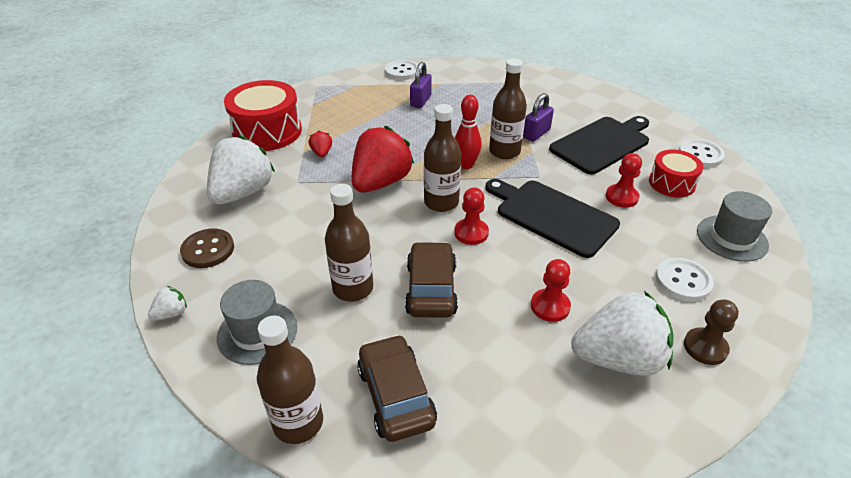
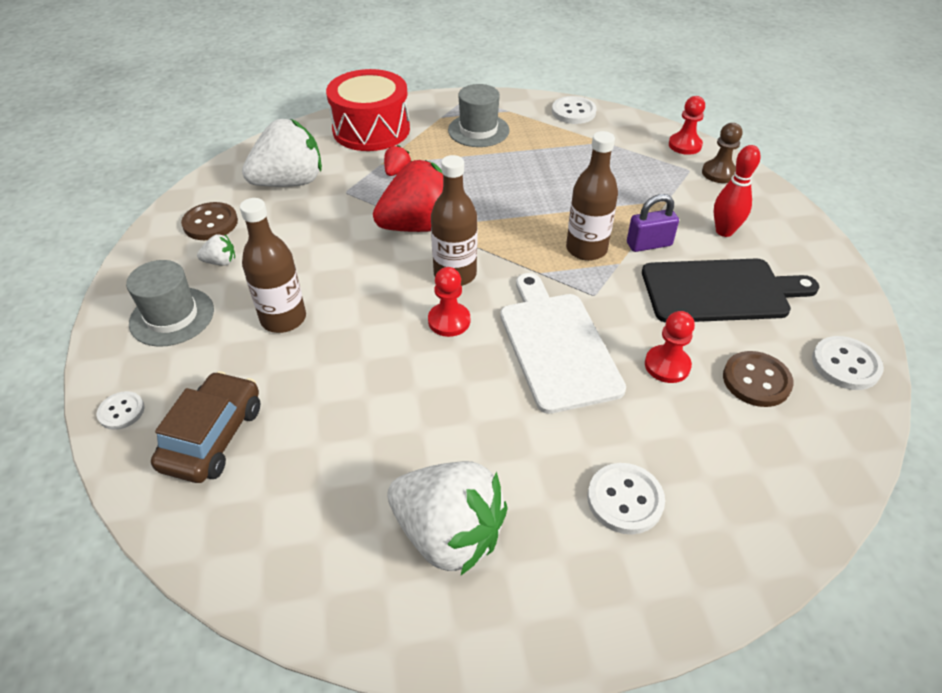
camera: 35 degrees right, 5 degrees up
(171, 313) = (131, 266): white strawberry -> white strawberry (220, 262)
(298, 423) = (121, 411): brown bottle -> white button
(420, 101) = (557, 153): purple padlock -> none
(431, 289) = (349, 357): brown car -> none
(466, 165) = (526, 246): red bowling pin -> red bowling pin (724, 231)
(550, 306) = (441, 439): red pawn -> red pawn (685, 145)
(552, 216) = (557, 346): black cutting board -> white cutting board
(671, 183) = (756, 380): red drum -> brown button
(705, 347) = (559, 585): brown pawn -> brown pawn (719, 173)
(732, 238) = (756, 487): grey hat -> grey hat (478, 130)

